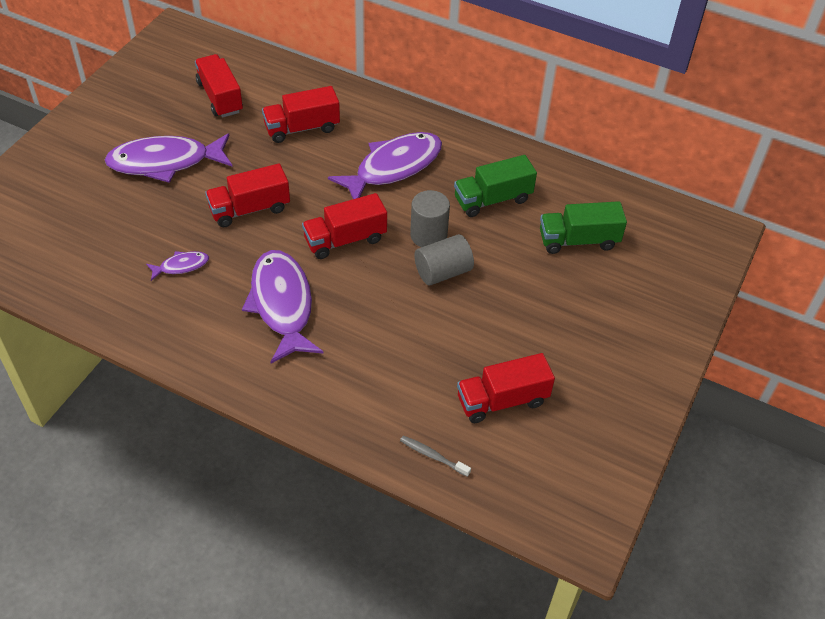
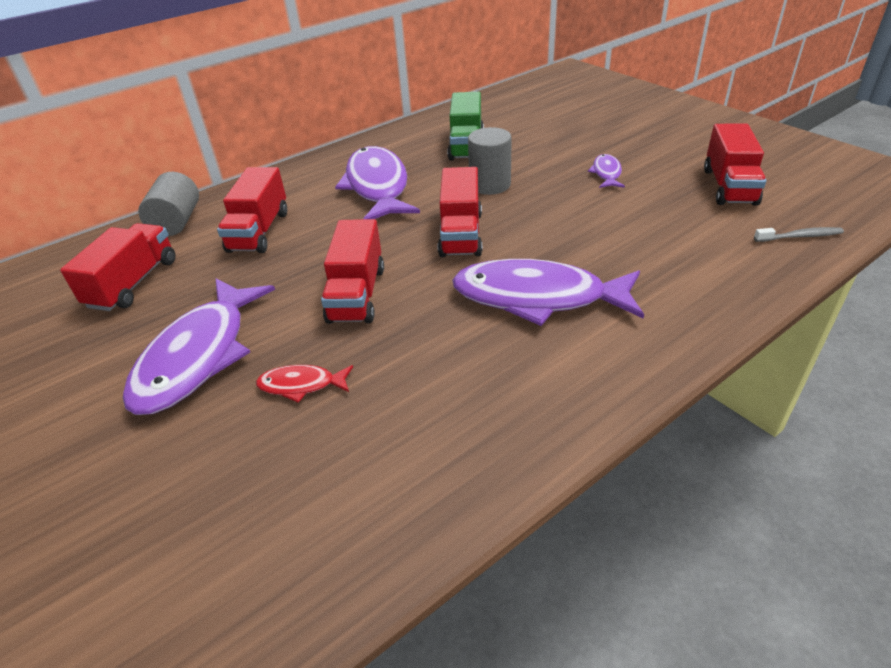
camera: 60 degrees left, 10 degrees down
(157, 218) = (301, 385): none -> red fish
(181, 266) = (416, 377): purple fish -> purple fish (606, 173)
(220, 97) = (133, 283): red truck -> red truck turned 105 degrees clockwise
(432, 456) = (800, 236): grey toothbrush -> grey toothbrush turned 150 degrees counterclockwise
(443, 272) = (545, 186): grey cylinder -> grey cylinder (177, 222)
(578, 240) = (545, 119): green truck -> none

